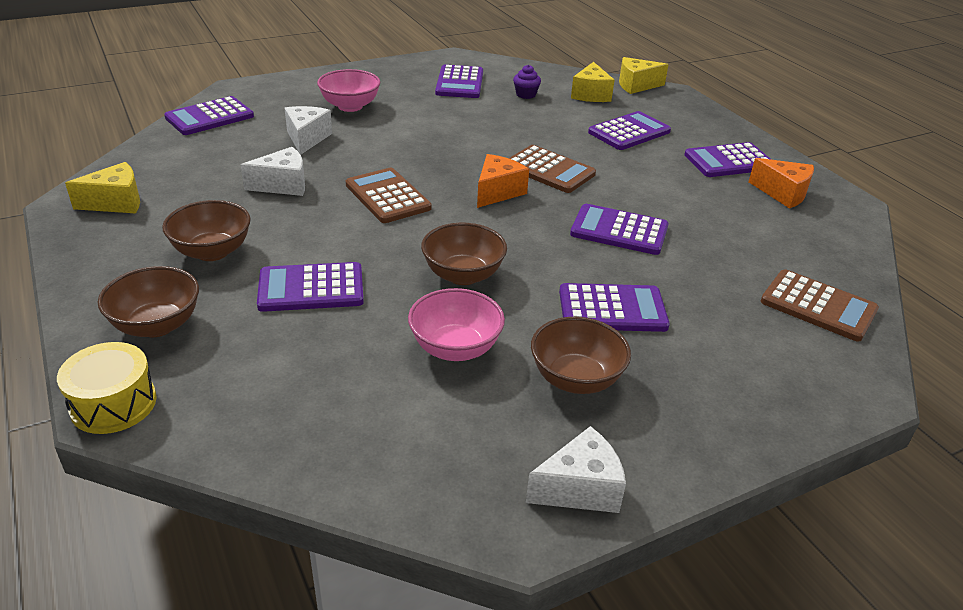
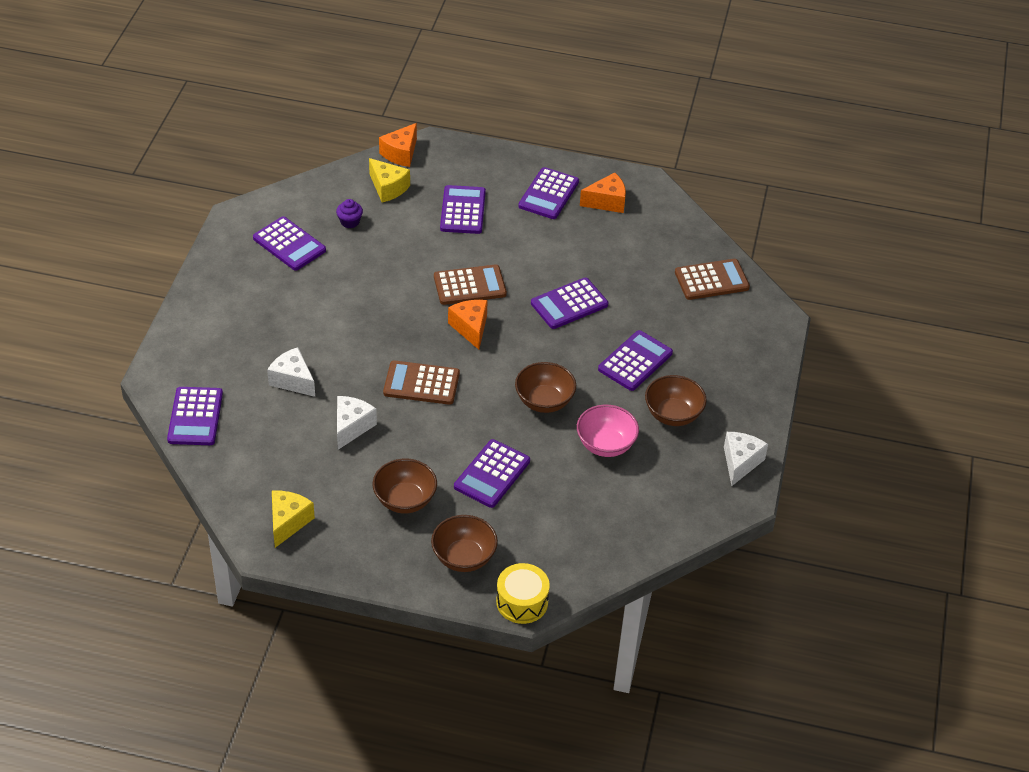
camera: 50 degrees left, 10 degrees up
(350, 106) = (263, 329): pink bowl -> none
(636, 85) = (401, 153): yellow cheese -> orange cheese

